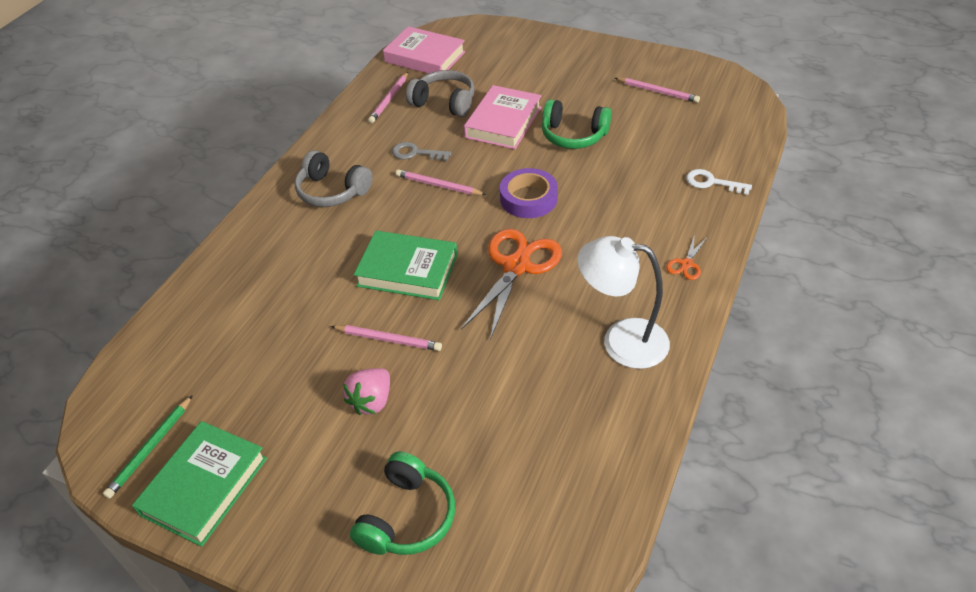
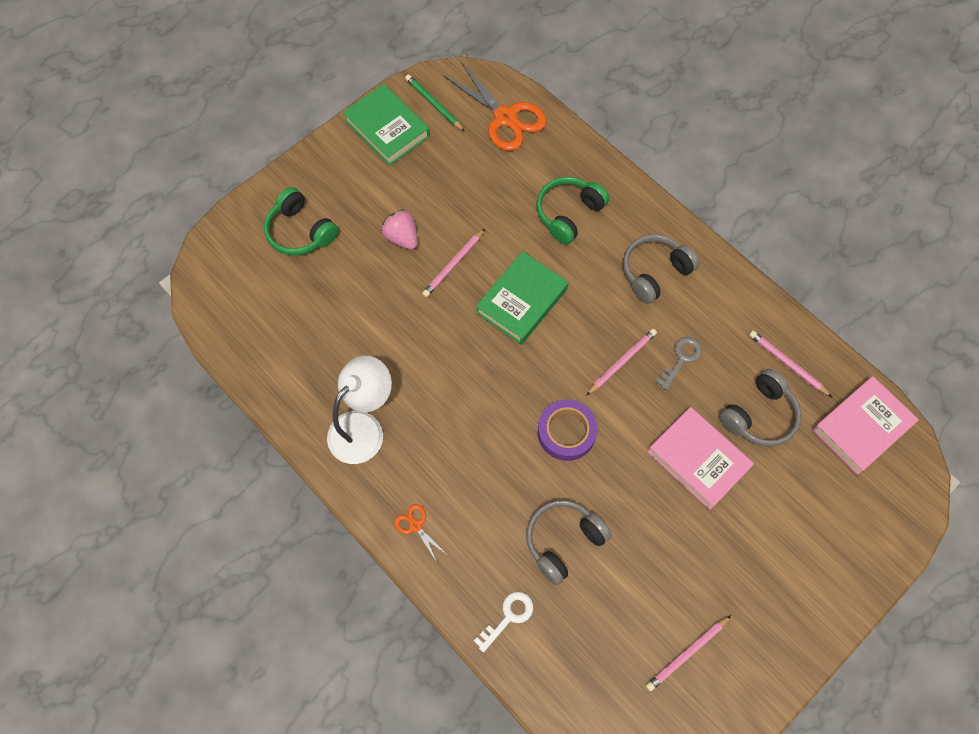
camera: 110 degrees right, 20 degrees up
(516, 266) = (484, 385): orange scissors -> orange scissors (505, 117)
(573, 135) = (645, 519): green headphones -> green headphones (568, 214)
(626, 172) = (563, 541): none -> grey headphones

